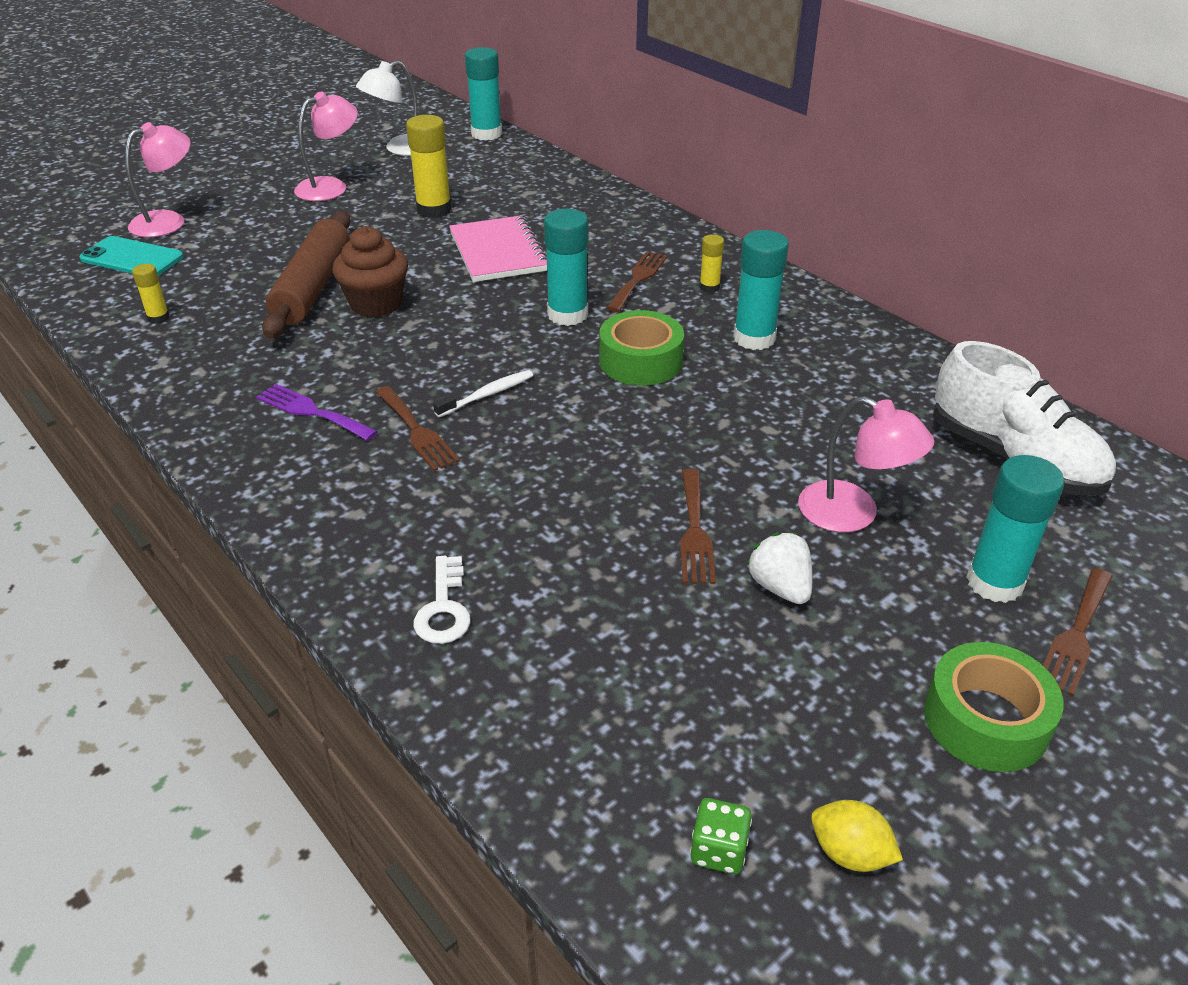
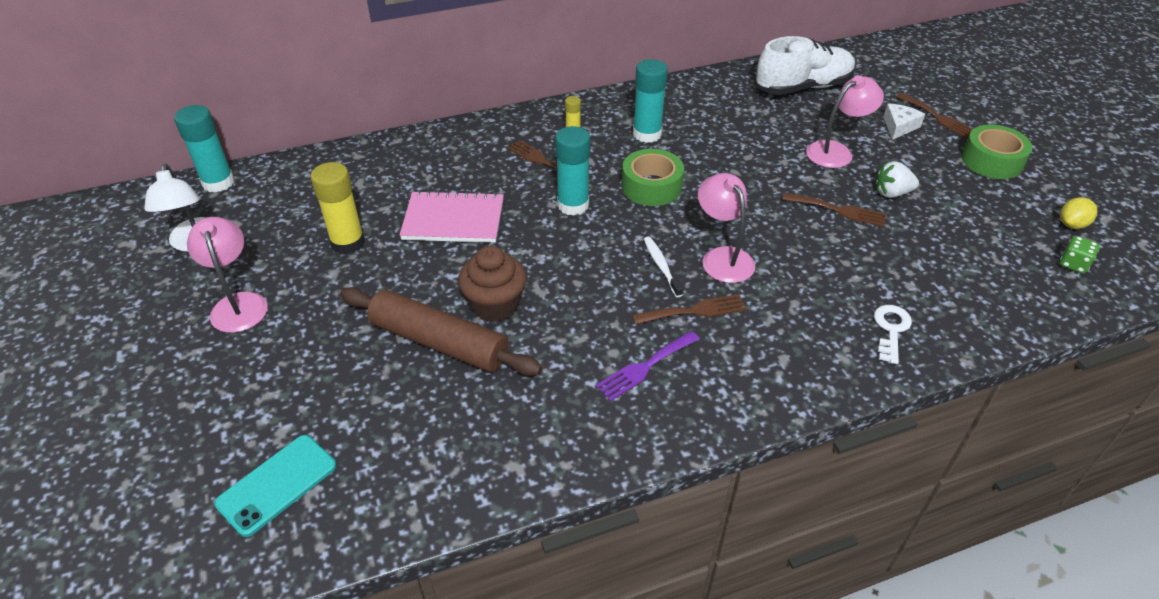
camera: 70 degrees left, 5 degrees up
(158, 318) = (428, 465): yellow glue stick -> none
(168, 221) = (208, 446): pink lamp -> pink lamp (722, 257)
(444, 608) = (891, 330): white key -> white key turned 90 degrees counterclockwise
(994, 582) = (899, 126): turquoise glue stick -> white cheese

